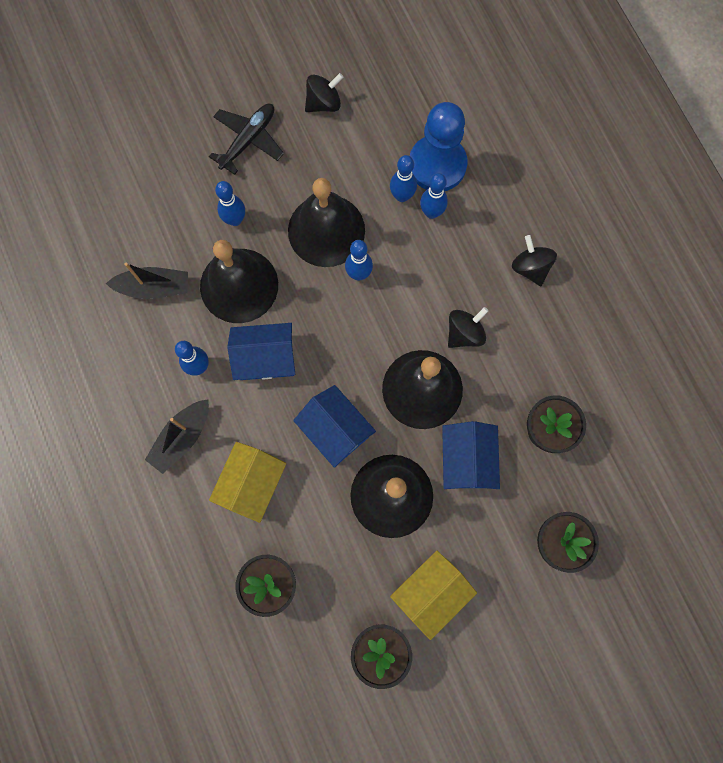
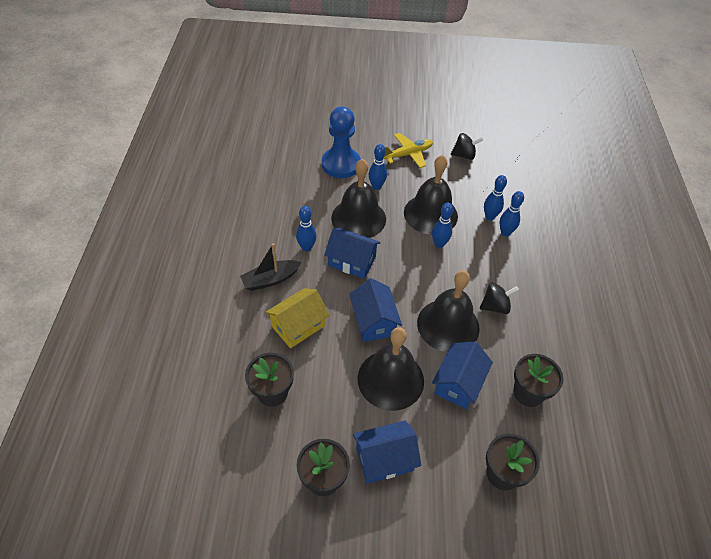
camera: 25 degrees right, 25 degrees down
(154, 287) = (306, 198): black boat -> none
(248, 140) = (408, 154): black plane -> yellow plane
(431, 593) = (384, 459): yellow house -> blue house
(437, 165) = (521, 211): blue pawn -> blue pawn (341, 164)
(530, 267) = (561, 290): black spinning top -> none

